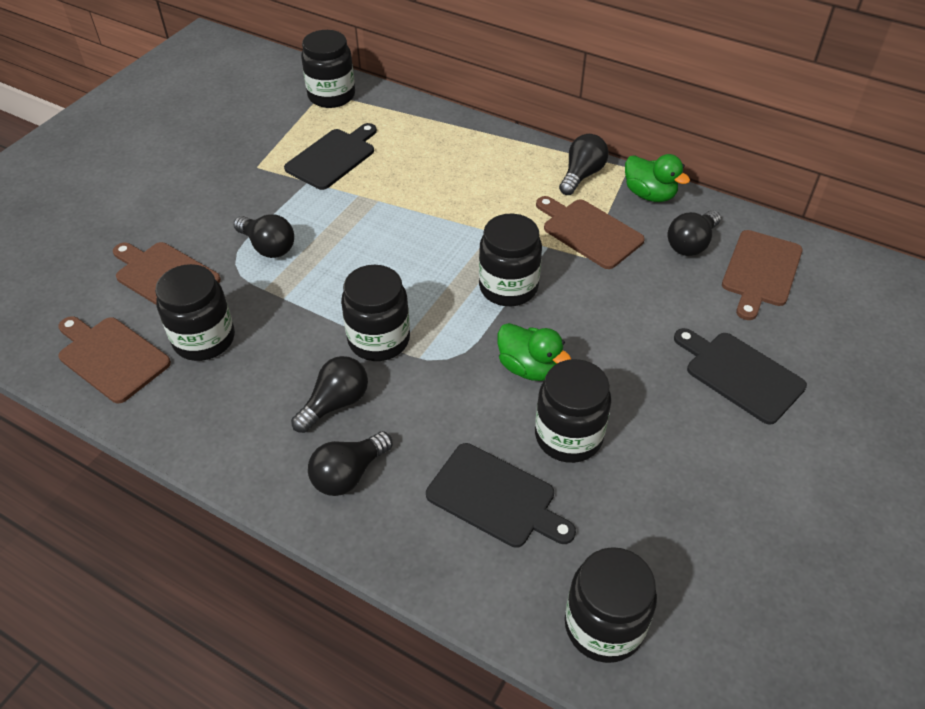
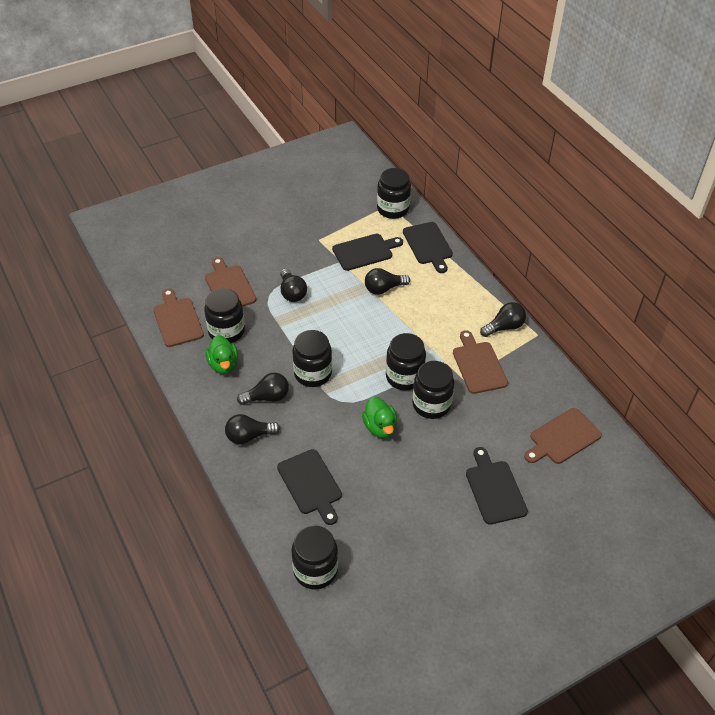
camera: 30 degrees right, 0 degrees up
(410, 120) = (428, 245): none -> black cutting board
(568, 436) = (371, 473): black jar -> black jar (431, 404)
(649, 194) = (536, 358): green duck -> green duck (223, 365)
(691, 244) = (534, 401): black light bulb -> black light bulb (384, 288)

